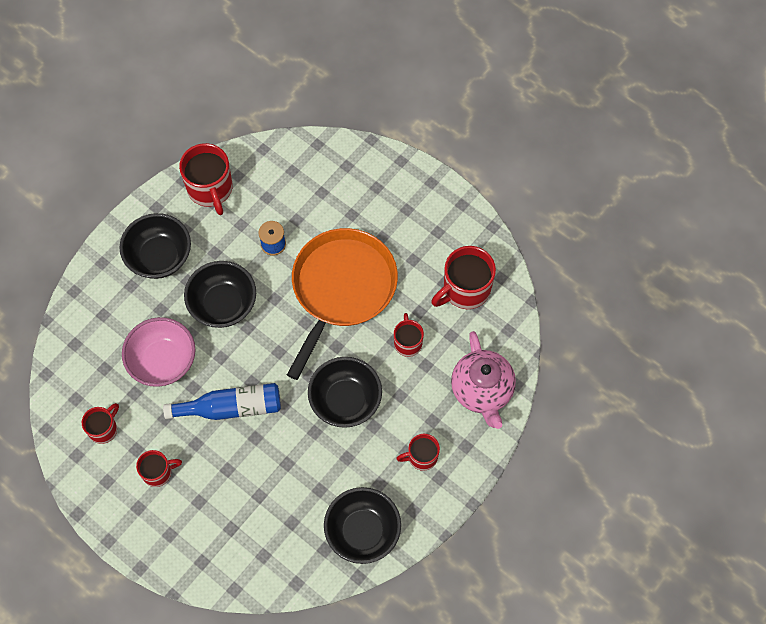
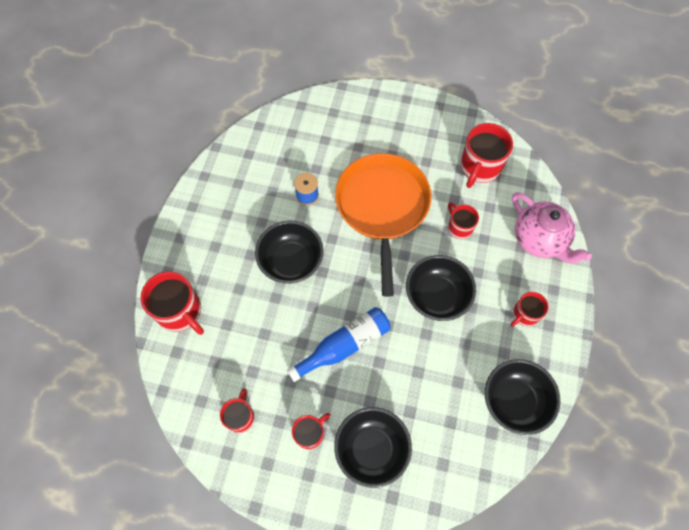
camera: 25 degrees left, 0 degrees up
(159, 257) = (215, 245): black bowl -> black bowl (371, 449)
(163, 361) = (263, 332): pink bowl -> none
(210, 189) = (231, 173): red mug -> red mug (180, 312)

